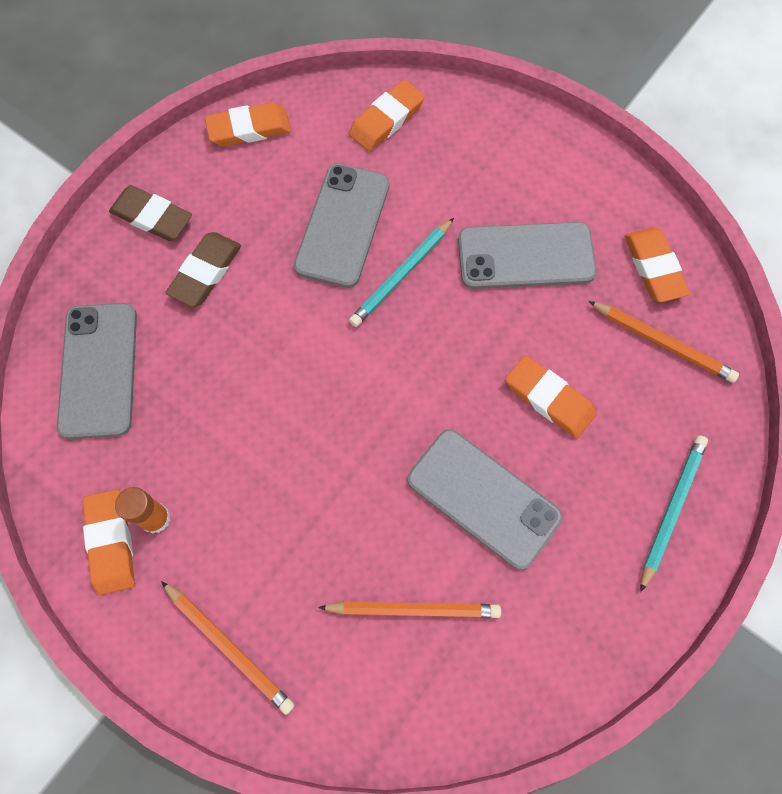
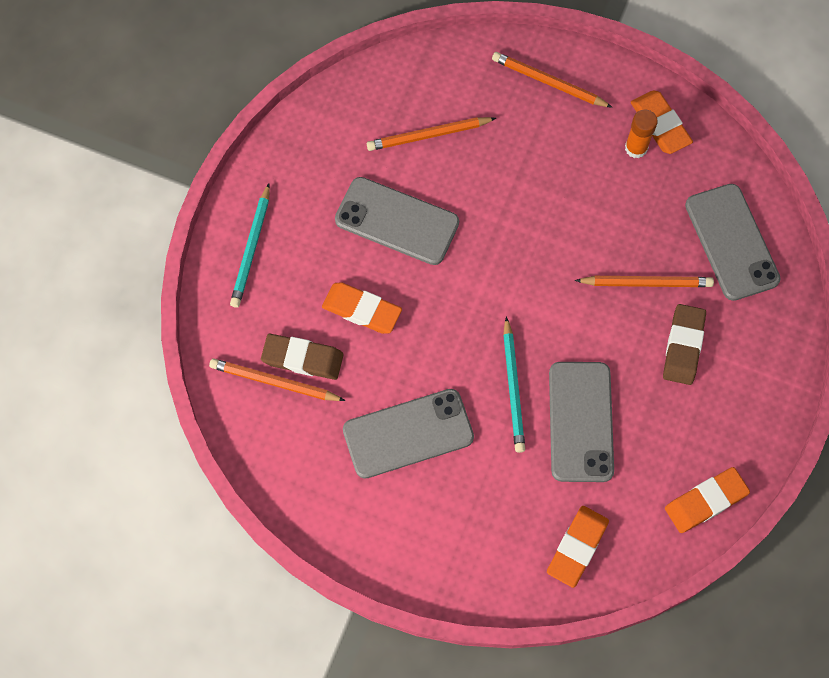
camera: 165 degrees right, 0 degrees up
(152, 217) = (753, 386): brown eraser -> brown eraser (302, 358)
(215, 348) = (646, 283): none -> orange pencil
(402, 274) = (513, 387): turquoise pencil -> turquoise pencil turned 150 degrees clockwise
(654, 267) = (291, 452): orange eraser -> none

